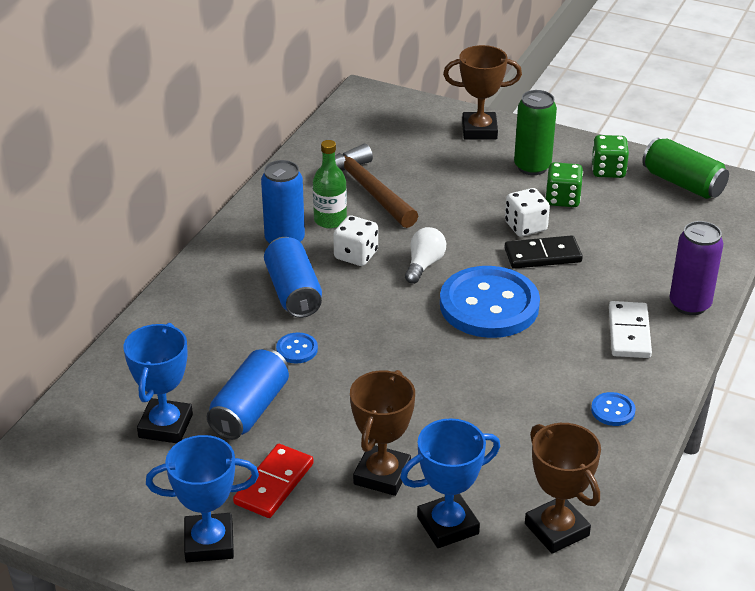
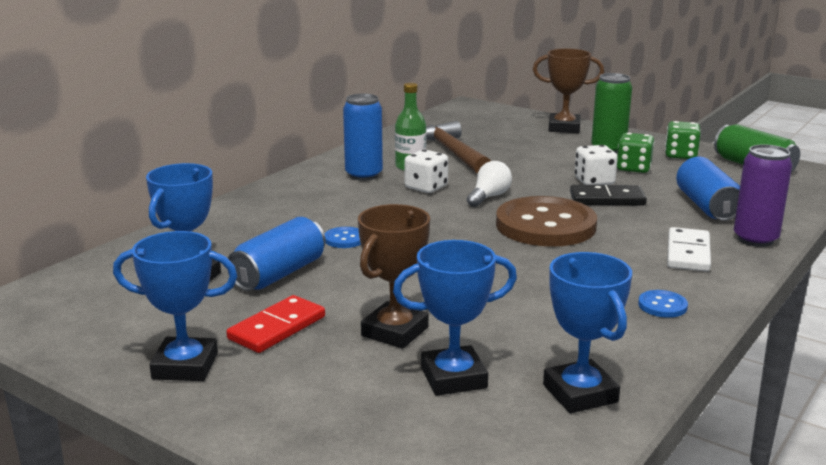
camera: 10 degrees right, 15 degrees down
(293, 292) = (358, 204): blue can -> blue can (707, 206)
(489, 305) = (545, 225): blue button -> brown button
(556, 529) = (580, 393): brown trophy -> blue trophy

